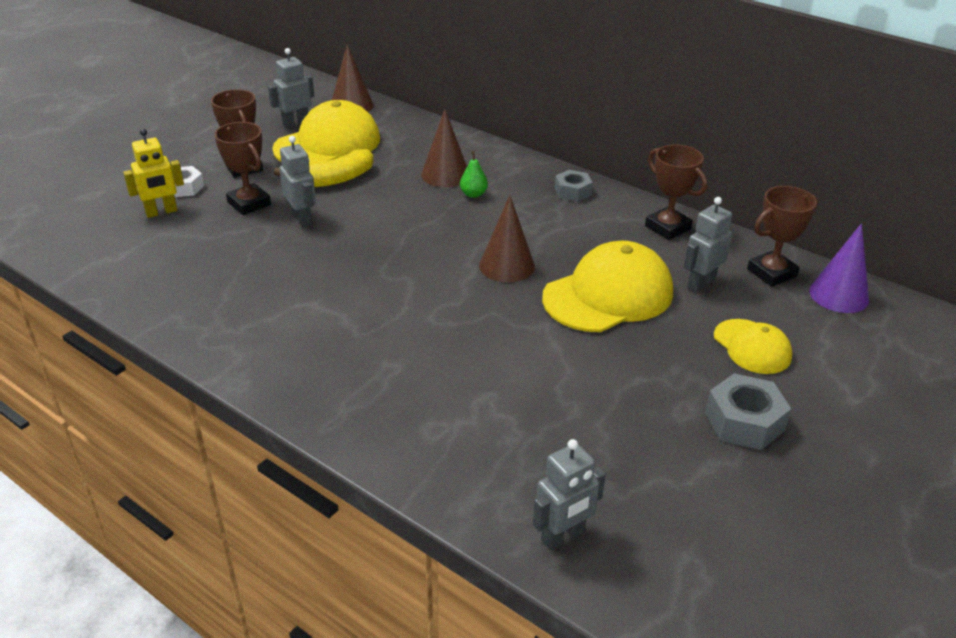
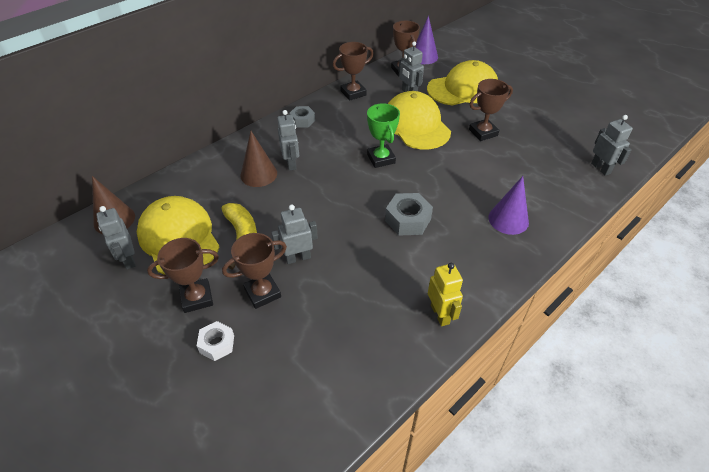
camera: 80 degrees left, 10 degrees up
(161, 212) = (257, 360): yellow robot -> yellow robot (440, 314)
(392, 398) = (508, 219): none -> purple cone
(473, 194) = (291, 163): green pear -> grey robot
(507, 265) = (381, 159): brown cone -> green trophy
(619, 372) = (483, 132): none -> brown trophy
(744, 422) = (517, 103): grey nut -> grey nut (408, 220)
(752, 347) = (463, 89): yellow cap -> yellow cap, size x1.75

